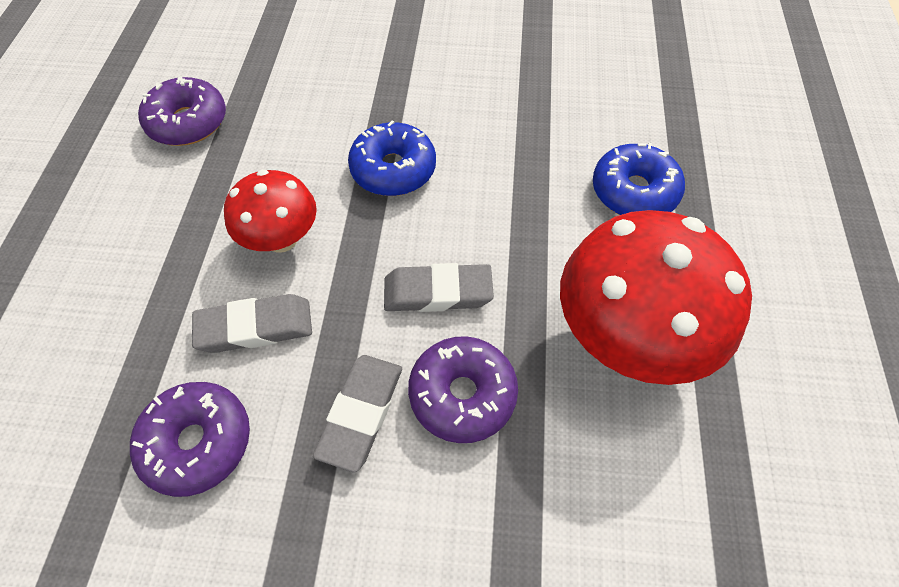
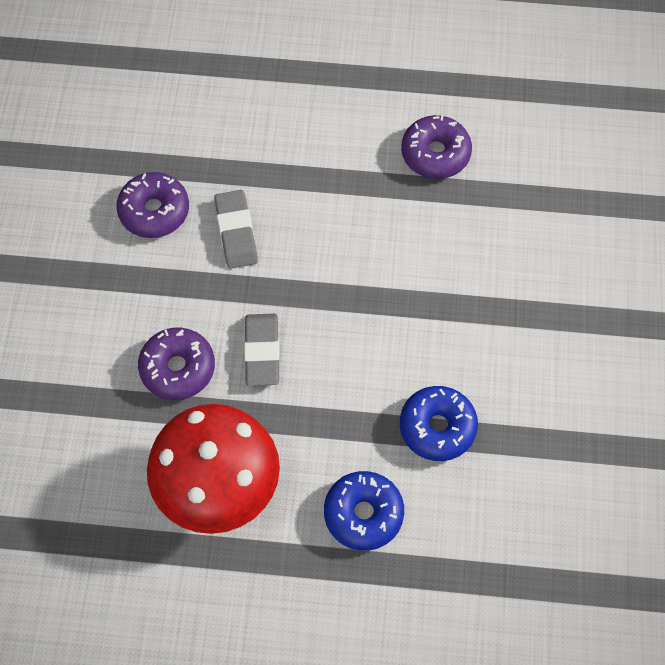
camera: 90 degrees right, 5 degrees up
(281, 239) = (313, 239): red mushroom -> none
(361, 413) = (168, 304): grey eraser -> none
(393, 169) = (386, 315): blue donut -> blue donut (437, 427)

